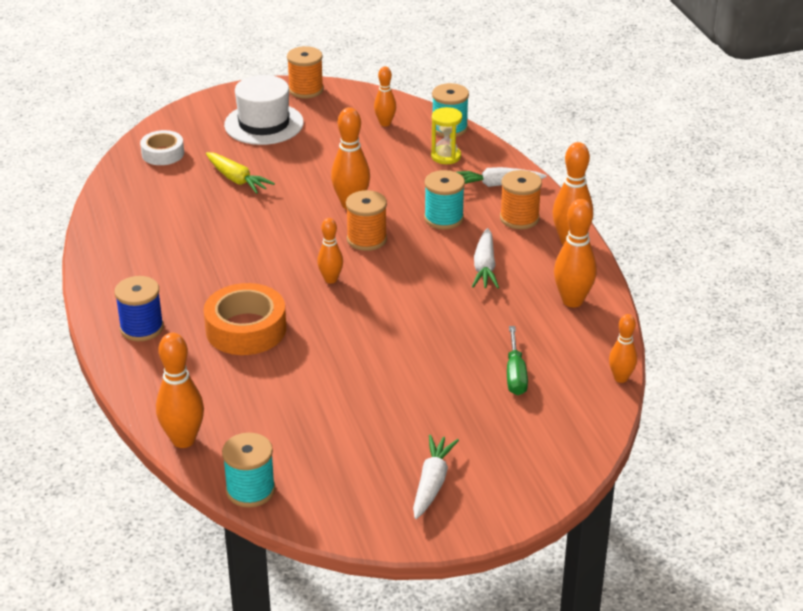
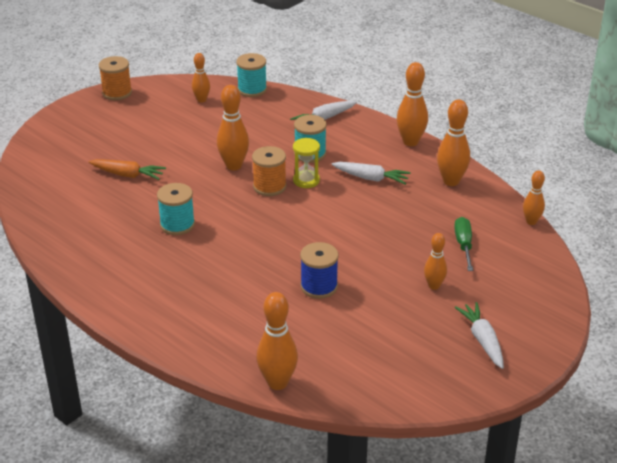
camera: 30 degrees left, 0 degrees up
(142, 328) = (161, 311): blue spool -> blue spool (319, 286)
(163, 153) = (47, 174): white tape -> none
(237, 180) = (128, 175): yellow carrot -> orange carrot
(246, 329) = (244, 283): orange tape -> none
(250, 490) = (363, 398): turquoise spool -> turquoise spool (177, 225)
(264, 124) = (108, 127): white hat -> none
(330, 279) = (271, 224): orange bowling pin -> orange bowling pin (434, 286)
(446, 156) = (269, 110): yellow hourglass -> yellow hourglass (306, 180)
(484, 267) = (371, 178): white carrot -> white carrot turned 45 degrees counterclockwise
(515, 375) = (463, 244): green screwdriver -> green screwdriver turned 150 degrees counterclockwise
(519, 218) = (362, 137): orange spool -> none

